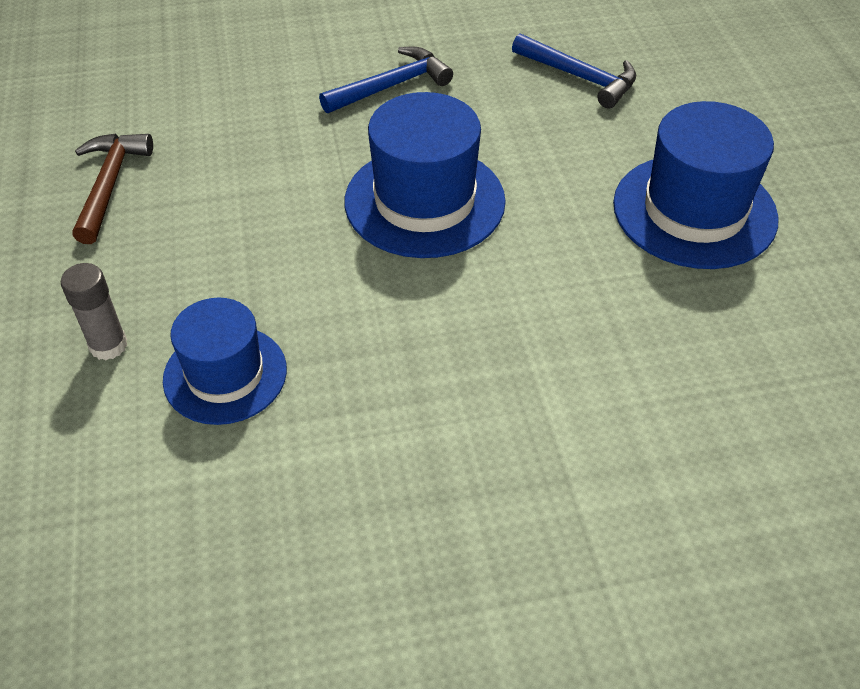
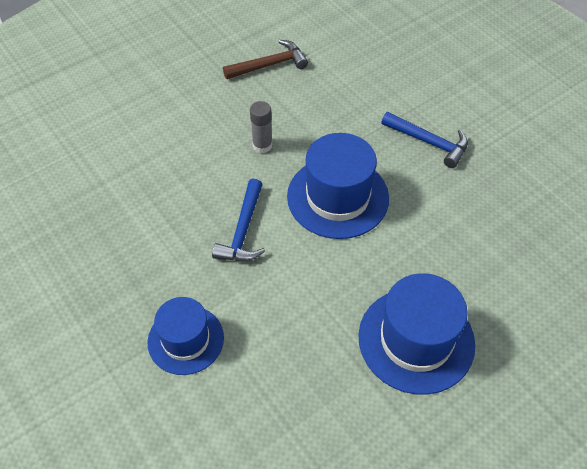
camera: 65 degrees right, 5 degrees up
(108, 345) = (167, 117): grey glue stick -> grey glue stick (262, 145)
(225, 374) = (170, 166): blue hat -> blue hat (186, 340)
(579, 77) = (510, 234): blue hammer -> blue hammer (243, 230)

